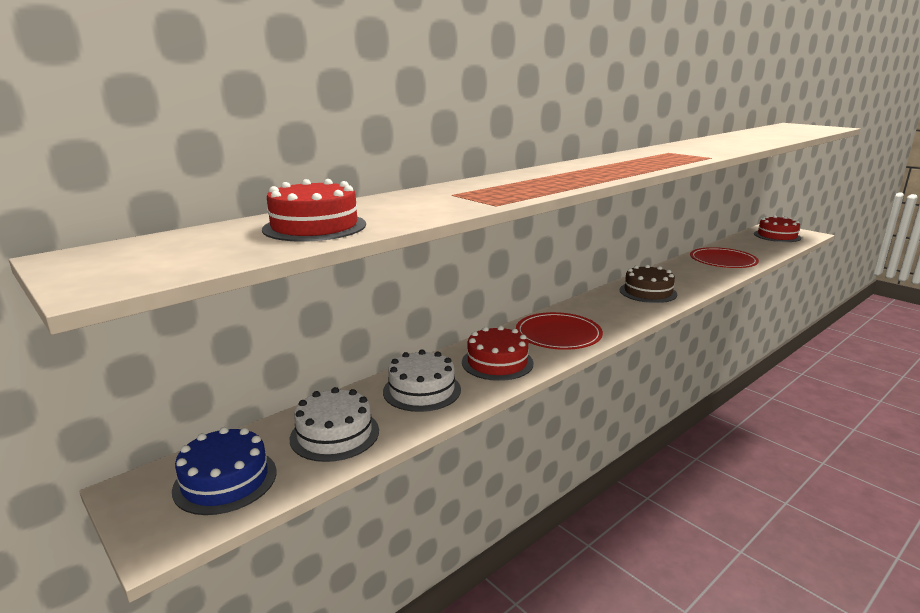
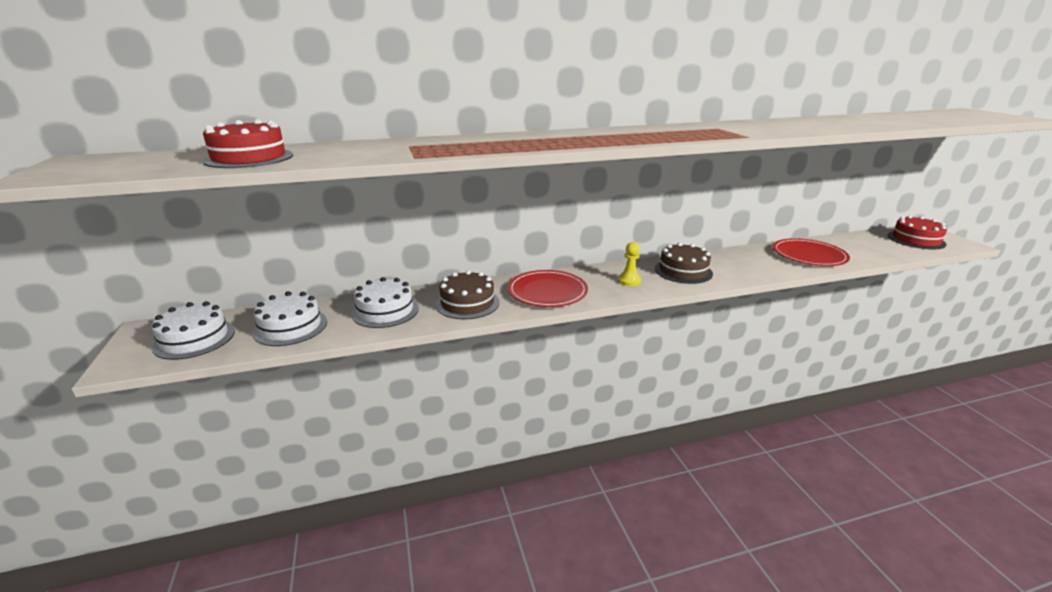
camera: 25 degrees right, 5 degrees up
(225, 480) = (194, 339): blue cake -> white cake
(497, 362) = (467, 303): red cake -> brown cake
(616, 310) = (629, 281): none -> yellow pawn

